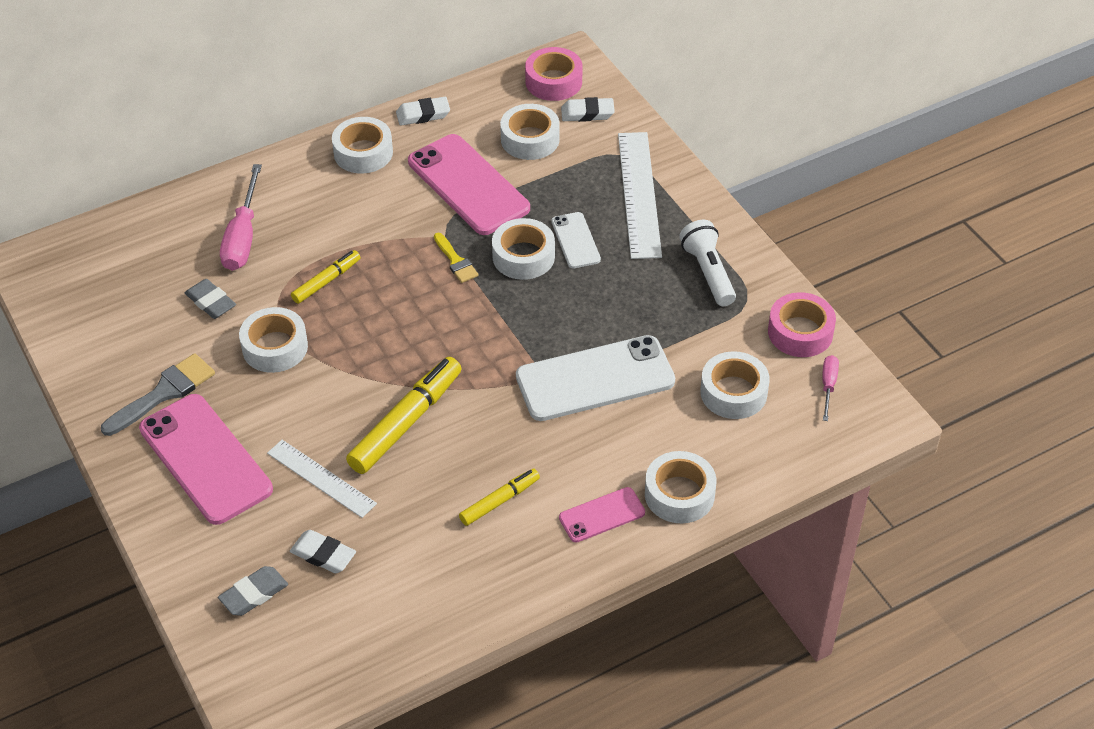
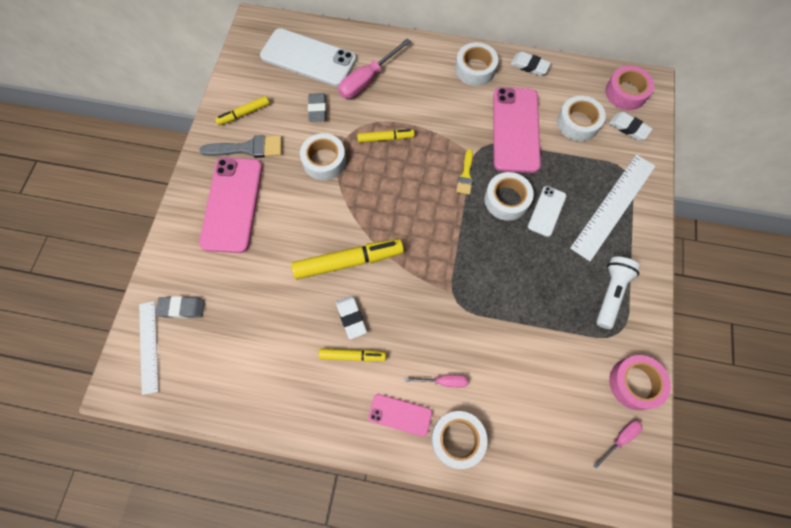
camera: 40 degrees right, 20 degrees up
(118, 362) = (244, 114): none -> yellow marker
(321, 478) = (275, 262): white ruler -> white ruler (148, 346)
(323, 555) = (234, 312): white eraser -> white eraser (351, 317)
(595, 379) = (477, 316): white phone -> white phone (308, 58)
(617, 457) = (443, 381): none -> pink screwdriver
(733, 392) = (553, 393): white tape -> none

